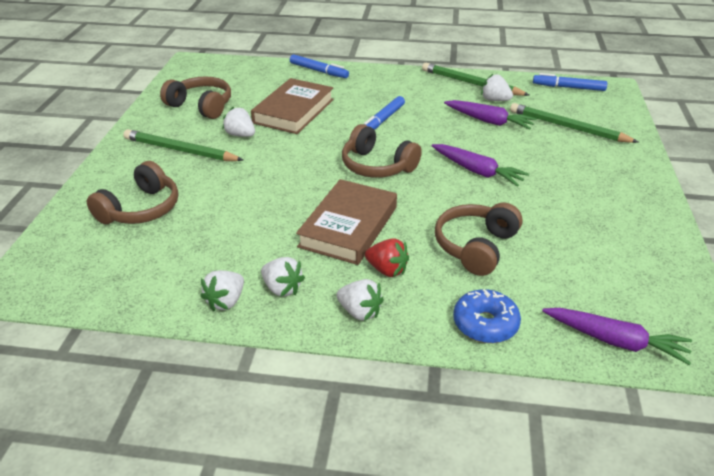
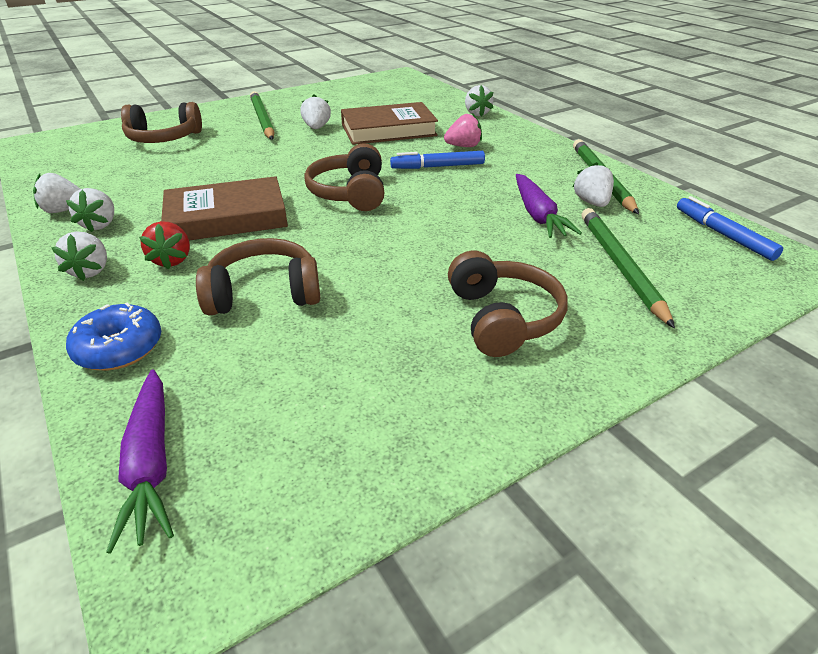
camera: 50 degrees right, 0 degrees up
(201, 106) = (339, 101): brown headphones -> brown headphones (503, 318)
(319, 71) = (477, 113): blue marker -> white strawberry
(364, 99) = (463, 146): none -> pink strawberry
(477, 171) = (418, 244): purple carrot -> none

